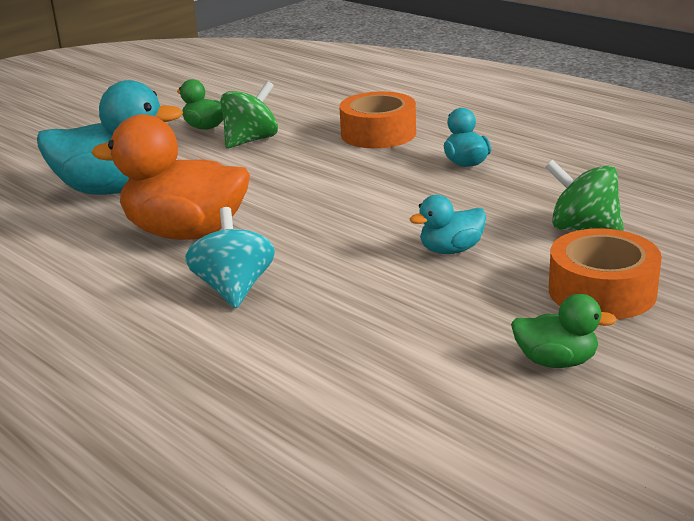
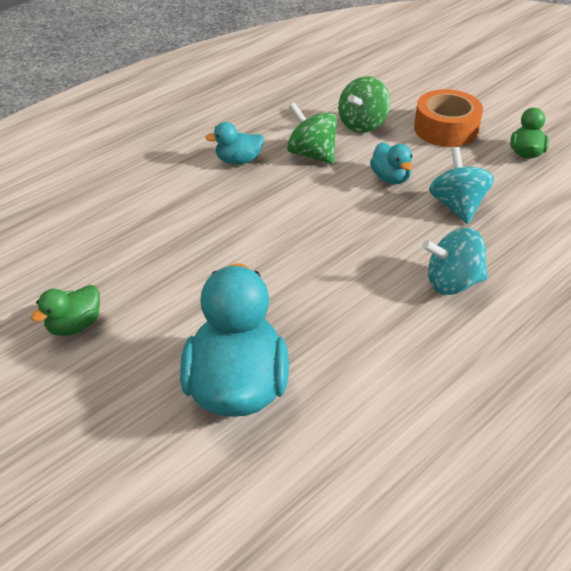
camera: 90 degrees left, 15 degrees up
(186, 233) = (350, 319): orange duck -> none
(251, 140) = (133, 286): green spinning top -> green spinning top (311, 154)
(378, 134) = (152, 202): orange tape -> none
(392, 296) = (457, 206): none -> turquoise spinning top

